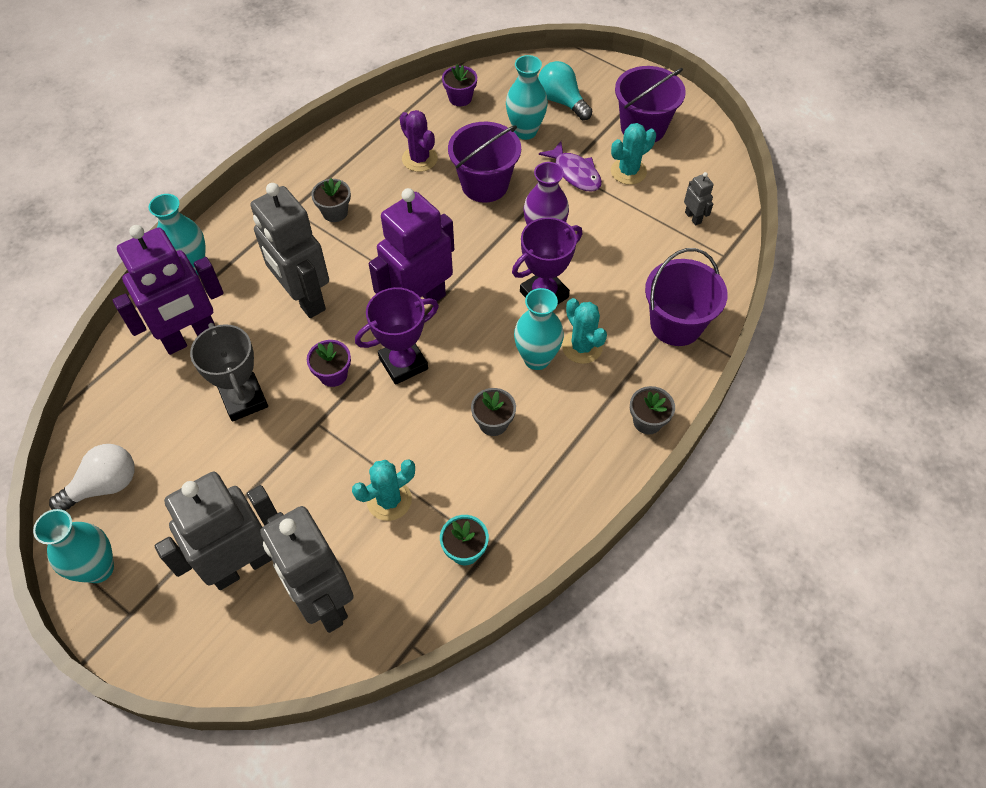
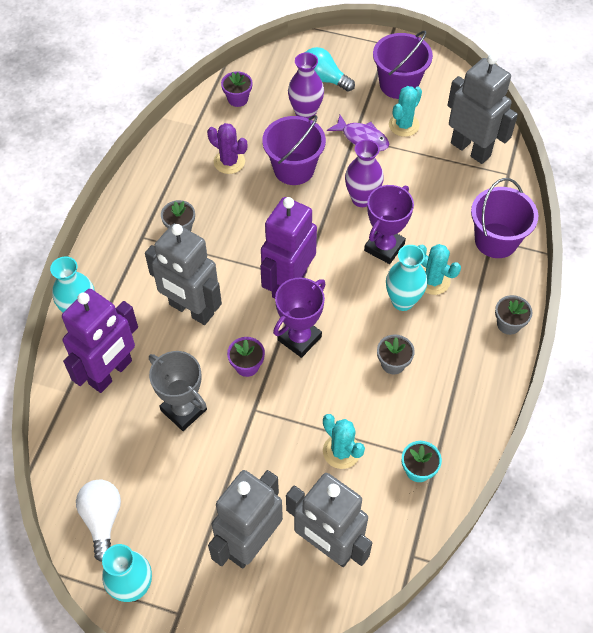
camera: 20 degrees left, 0 degrees up
(104, 485) = (102, 519): white light bulb -> white light bulb turned 45 degrees counterclockwise
(389, 500) = (341, 451): turquoise cactus -> turquoise cactus turned 75 degrees counterclockwise
(525, 131) = (305, 113): turquoise vase -> purple vase
(693, 217) = (471, 149): grey robot -> grey robot, size x2.42

